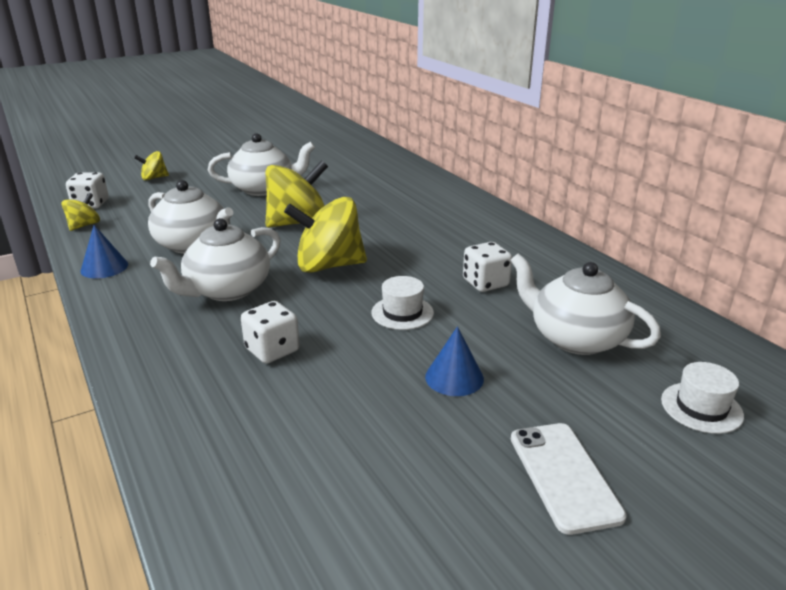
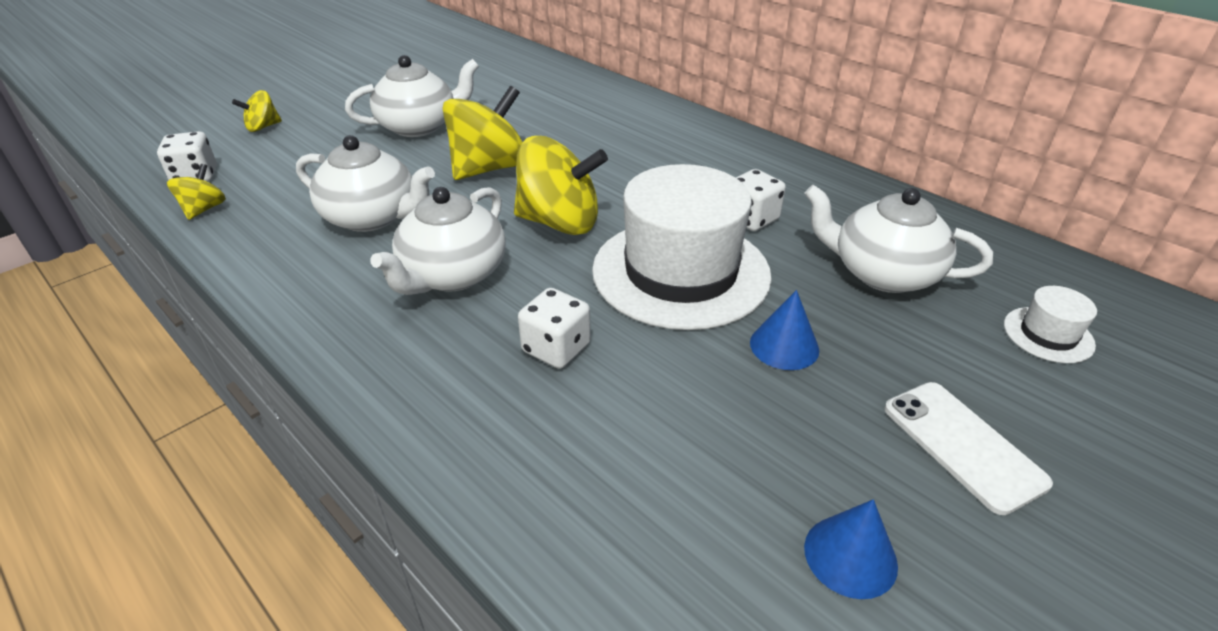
camera: 15 degrees left, 10 degrees up
(104, 267) = (269, 267): blue cone -> blue cone (850, 556)
(328, 266) = (560, 222): yellow spinning top -> yellow spinning top turned 150 degrees counterclockwise
(402, 313) = (681, 272): white hat -> white hat, size x2.38

